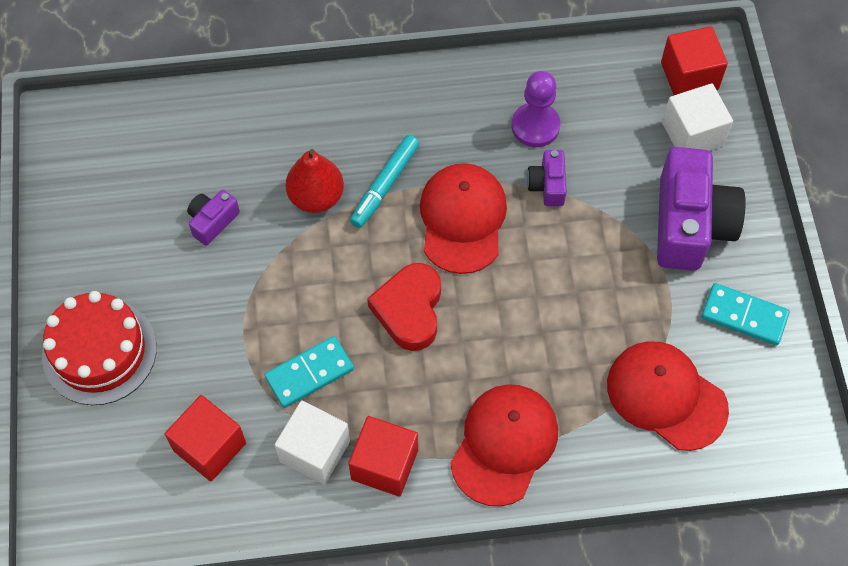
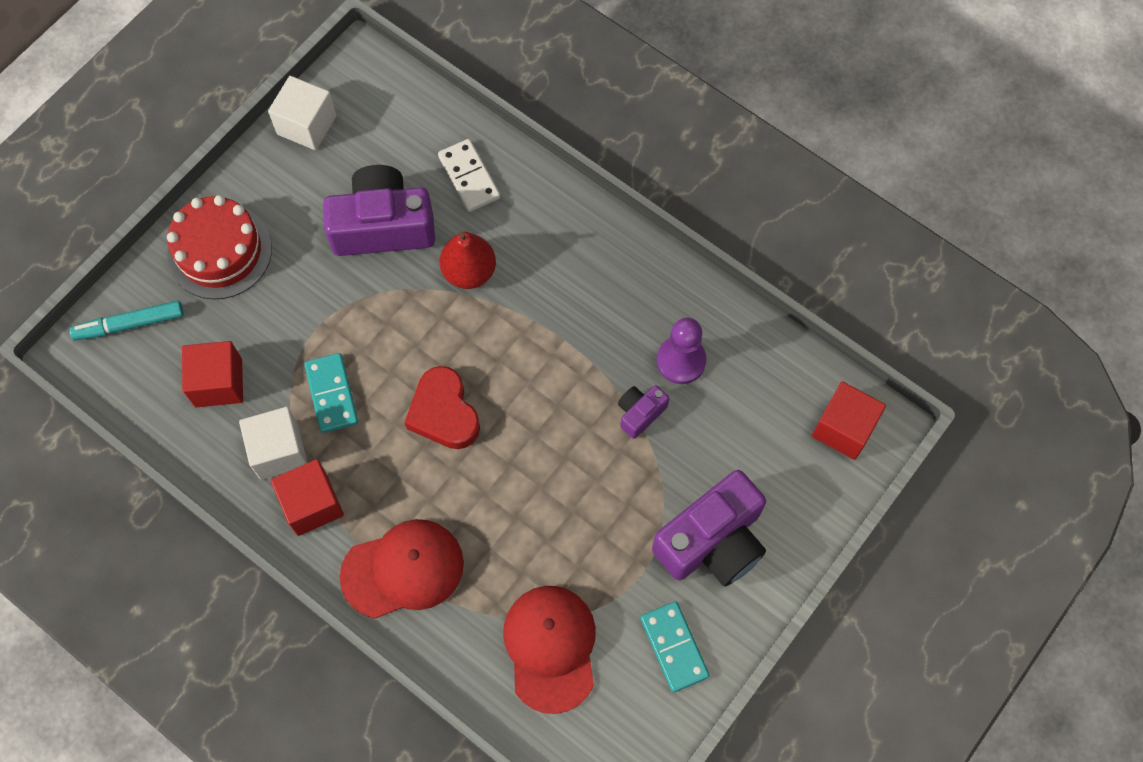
camera: 45 degrees right, 5 degrees up
(212, 221) = (383, 226): purple camera -> purple camera, size x2.11
(241, 132) = (469, 177): none -> white domino
(309, 373) = (331, 394): turquoise domino -> turquoise domino turned 60 degrees clockwise
(385, 185) = (525, 306): turquoise marker -> turquoise marker (129, 324)
(409, 310) = (444, 413): red heart -> red heart turned 75 degrees counterclockwise
(462, 219) = (551, 382): red cap -> none
(692, 134) = (793, 475): white cube -> white cube (307, 125)

